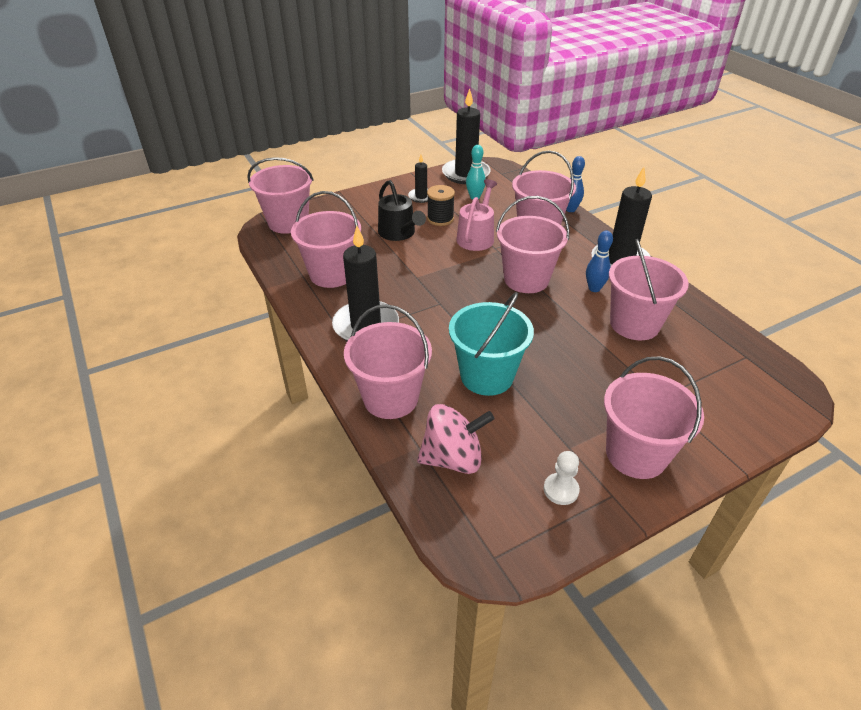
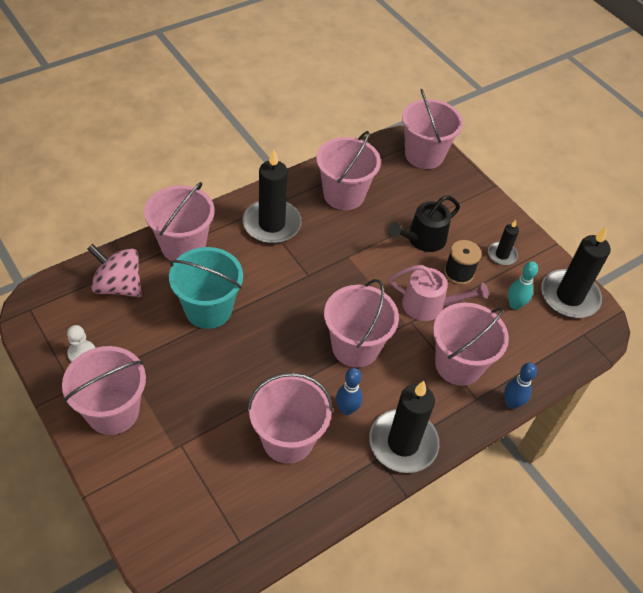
camera: 80 degrees right, 10 degrees up
(453, 458) = (118, 286): pink spinning top -> pink spinning top turned 135 degrees clockwise

